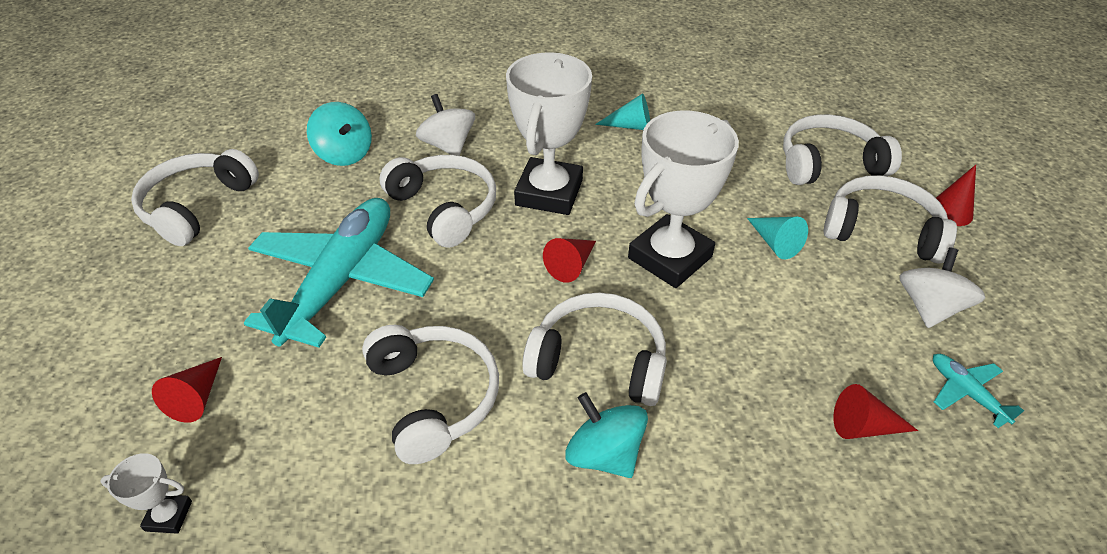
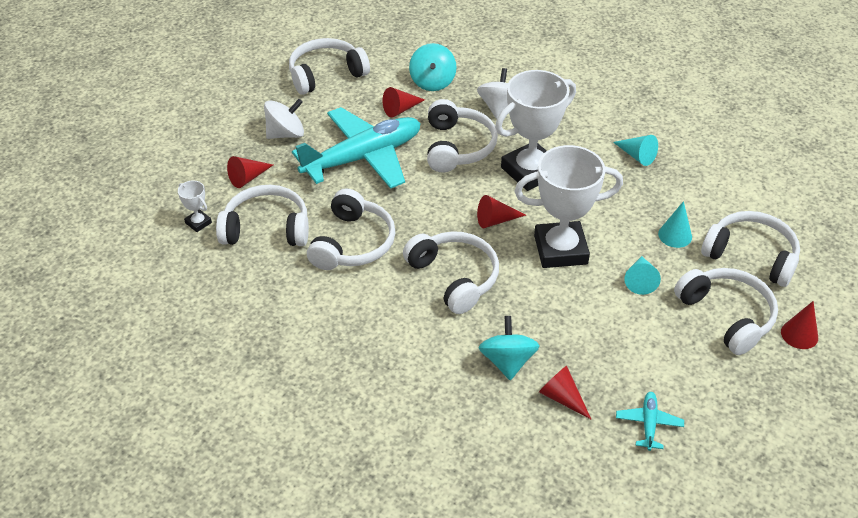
camera: 40 degrees right, 0 degrees up
(290, 454) = (266, 228): none -> white headphones
(335, 200) = (400, 109): none -> red cone
(604, 454) = (408, 320): turquoise spinning top -> turquoise spinning top (507, 361)
(749, 181) = (675, 235): none -> turquoise cone
(929, 307) = (693, 373): white spinning top -> white spinning top (286, 134)

